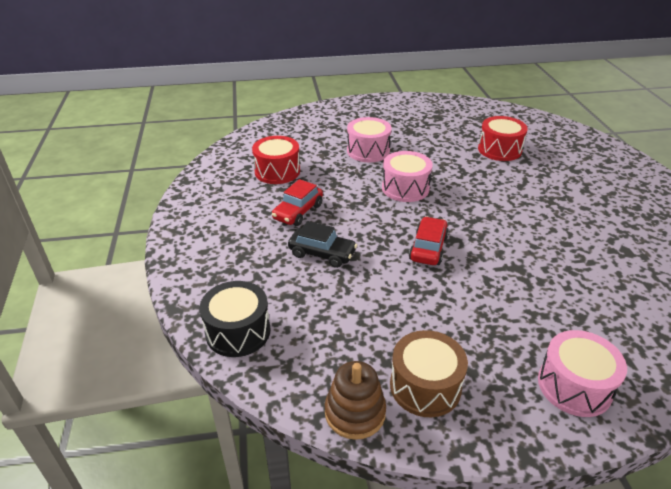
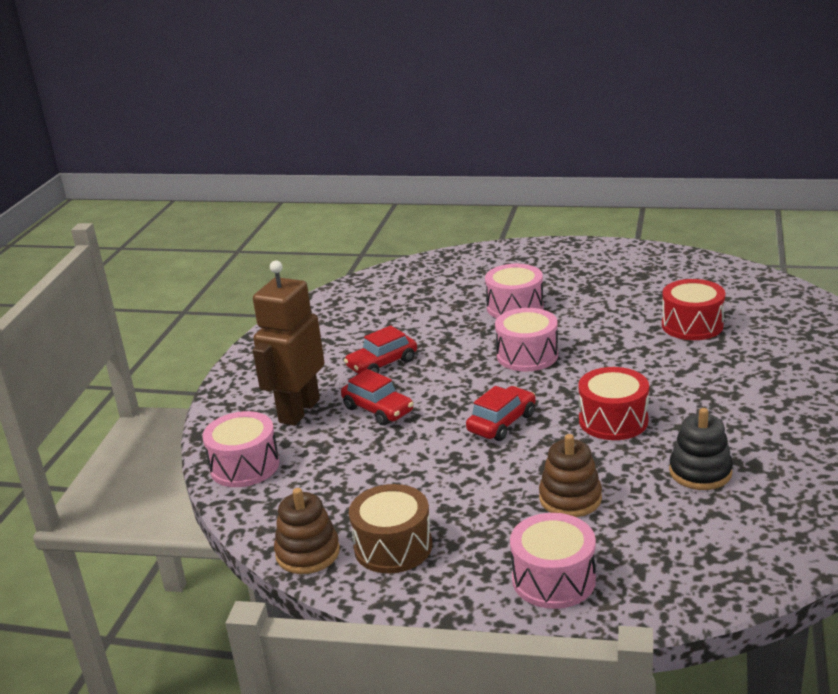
camera: 25 degrees right, 10 degrees down
(238, 331) = (244, 466): black drum -> pink drum
(254, 266) = (298, 411): none -> brown robot
(277, 171) = (389, 318): red drum -> red drum (613, 420)
(322, 253) = (378, 409): black car -> red car
(528, 306) = (570, 498): none -> brown stacking toy
(598, 264) = (700, 472): none -> black stacking toy

